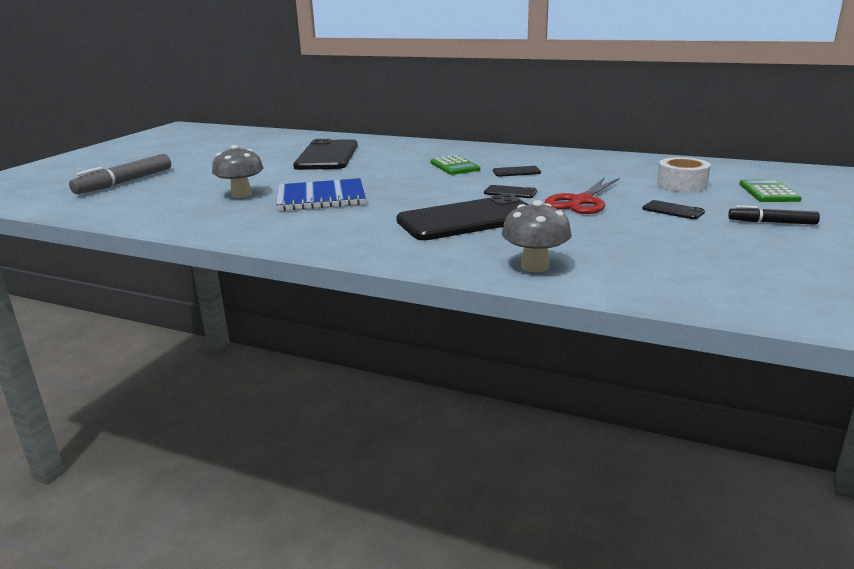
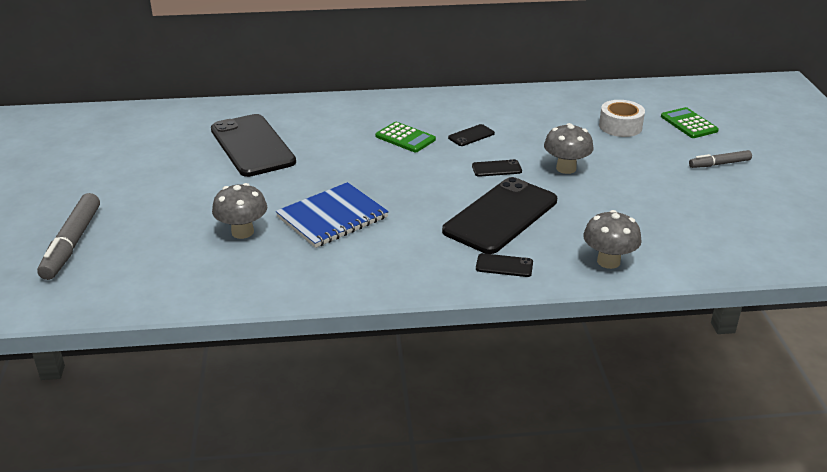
camera: 30 degrees left, 10 degrees up
(581, 201) = (566, 168): red scissors -> grey mushroom
(673, 210) = (643, 165): black phone -> black phone (504, 265)
(772, 222) = (719, 164): black marker -> grey marker

